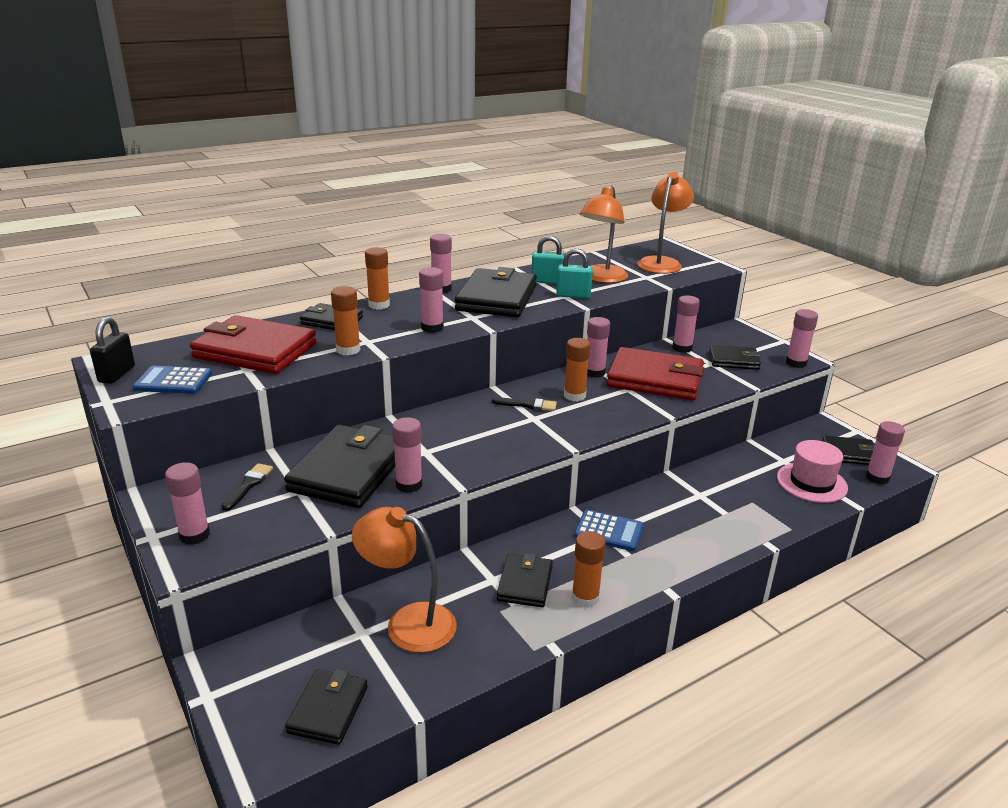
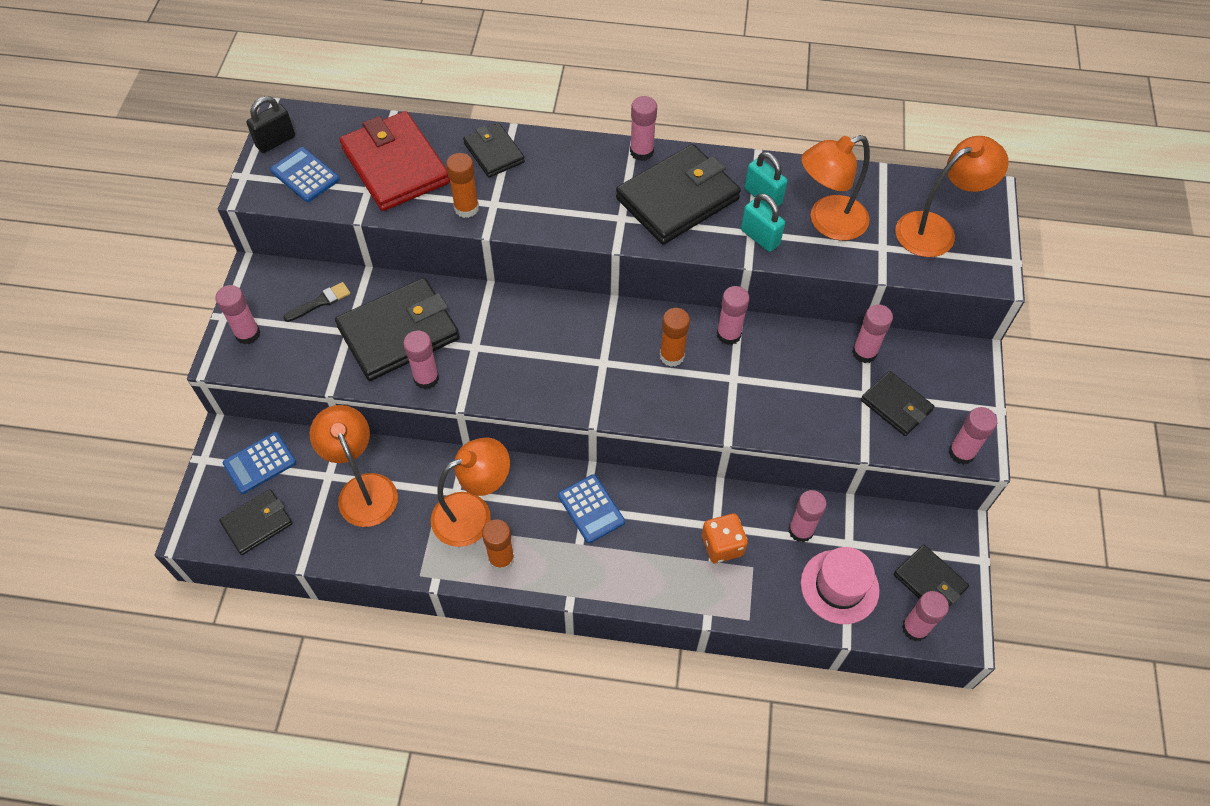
camera: 40 degrees right, 30 degrees up
(277, 663) = (260, 463): none -> blue calculator
(379, 305) = (558, 149): orange glue stick -> none
(432, 328) = (567, 215): pink glue stick -> pink glue stick (801, 530)
(525, 583) = (473, 513): black wallet -> orange lamp
(528, 405) = (616, 342): black brush -> none
(655, 379) = (776, 381): red wallet -> none
(719, 502) = (722, 545): none -> orange dice

